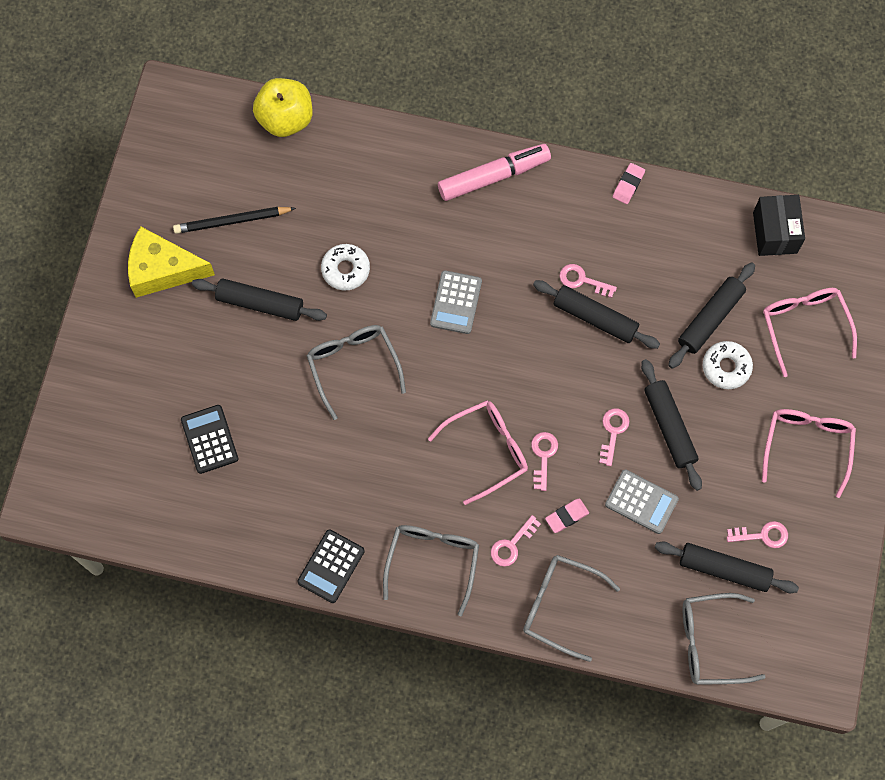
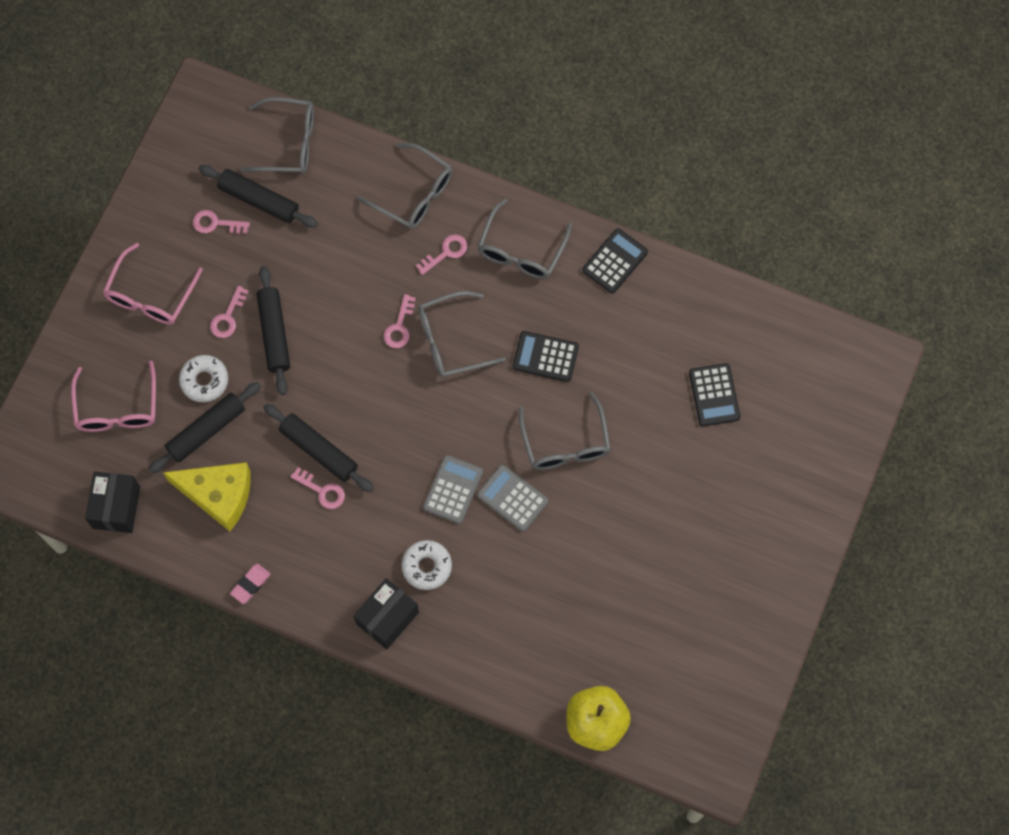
camera: 170 degrees left, 0 degrees up
(162, 270) = (744, 574): yellow cheese -> yellow cheese (218, 495)
(232, 221) = (667, 615): black pencil -> none
(260, 303) = (649, 522): black rolling pin -> none
(345, 269) = (557, 542): white donut -> white donut (427, 566)
(387, 450) = (545, 357): none -> black calculator
(487, 450) = (451, 341): pink glasses -> grey glasses
(494, 176) = (387, 618): pink marker -> black box
(566, 516) = (390, 269): pink eraser -> none
(613, 432) = (328, 338): pink key -> pink key (228, 317)
(641, 501) = (318, 271): grey calculator -> grey calculator (512, 498)

